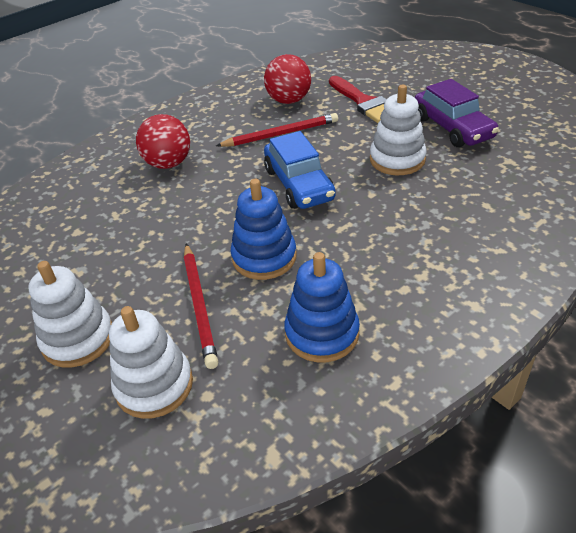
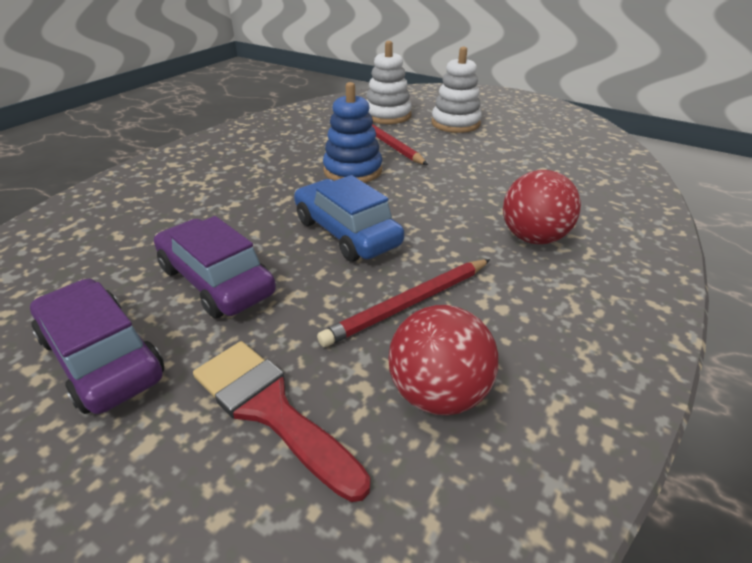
camera: 160 degrees right, 5 degrees down
(322, 333) = (290, 141): blue stacking toy -> none
(397, 159) = (216, 280): white stacking toy -> purple car

